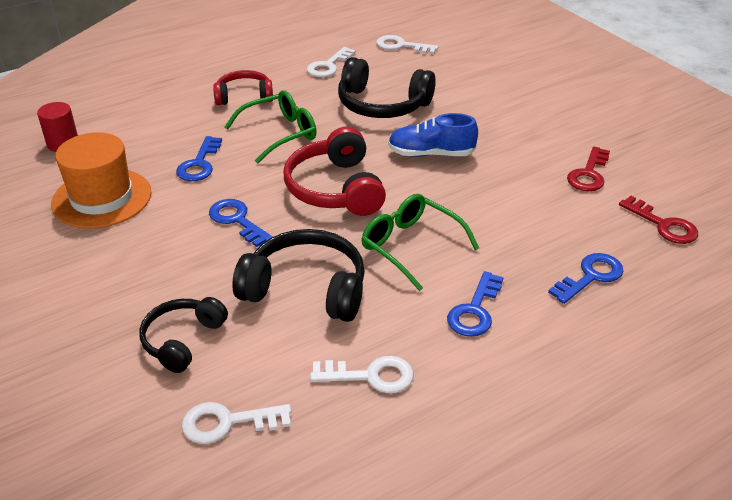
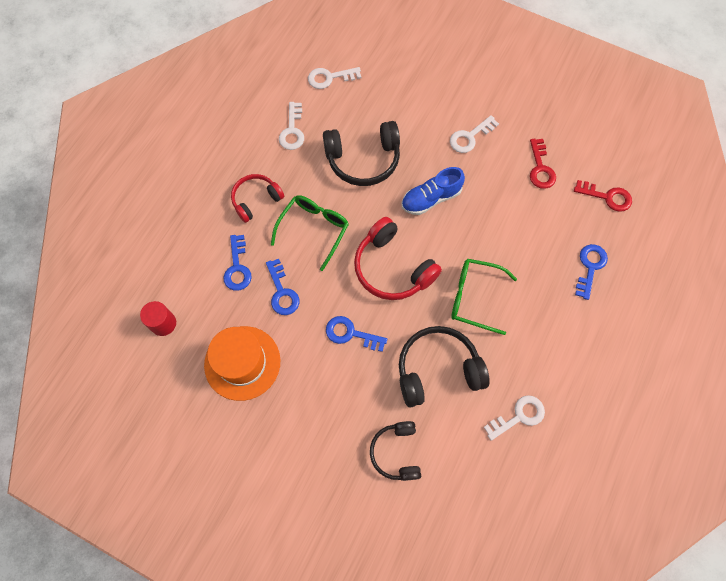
camera: 30 degrees left, 30 degrees up
(227, 423) = (467, 495): white key -> white key (470, 137)
(475, 310) = (543, 332): blue key -> blue key (237, 267)

